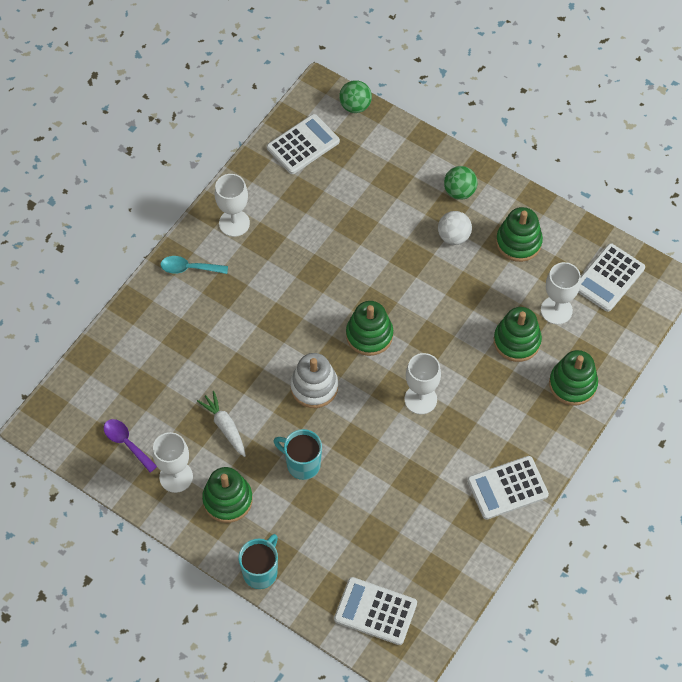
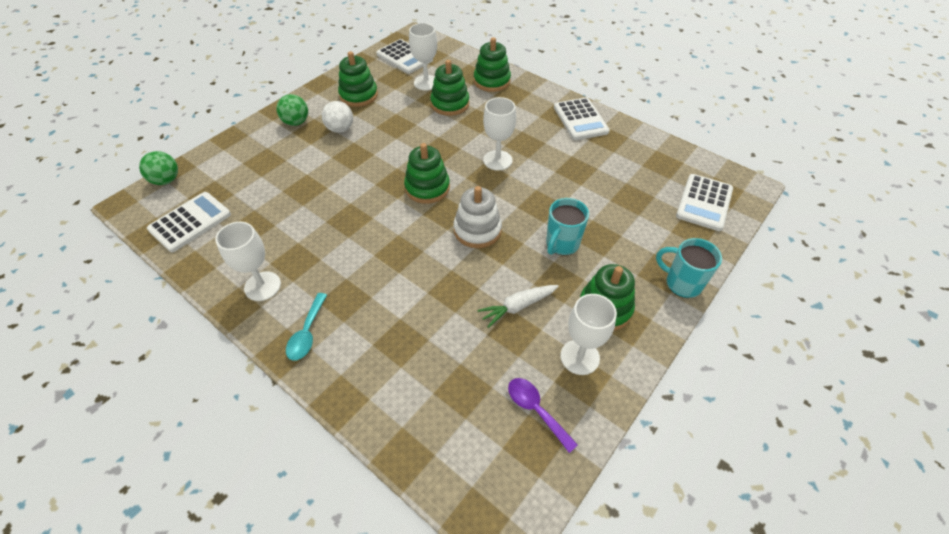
camera: 85 degrees left, 10 degrees down
(127, 443) = (536, 410): purple spoon -> purple spoon turned 90 degrees clockwise
(303, 144) = (190, 222): white calculator -> white calculator turned 75 degrees clockwise

